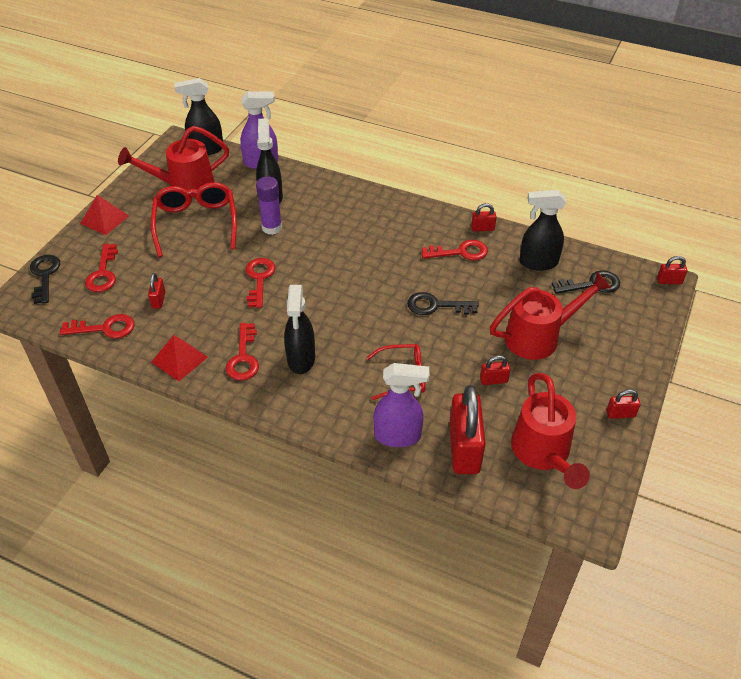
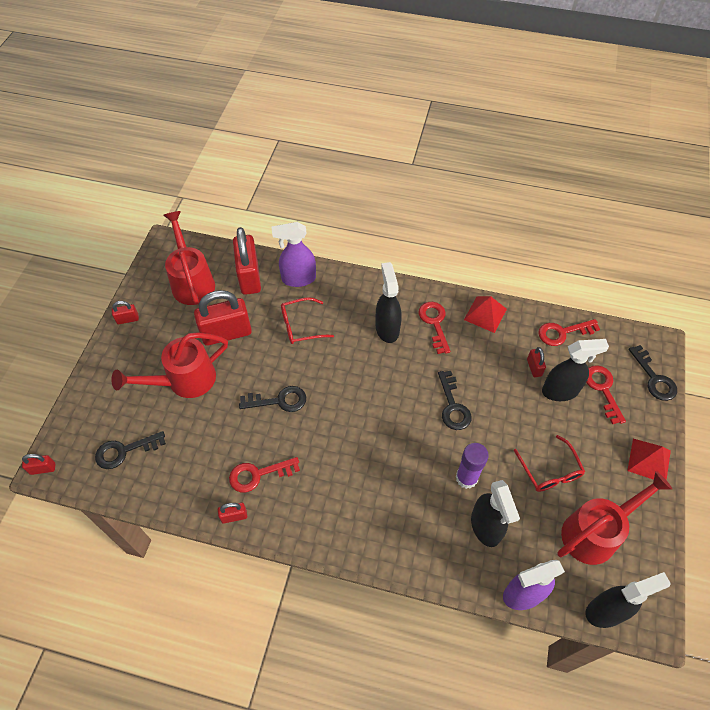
camera: 170 degrees right, 10 degrees up
(196, 223) = (550, 471): red glasses -> red glasses, size x0.63
(259, 279) = (453, 406): red key -> black key
(493, 380) = (226, 333): red padlock -> red padlock, size x2.20
(537, 262) = (176, 473): black spray bottle -> black spray bottle (560, 391)

